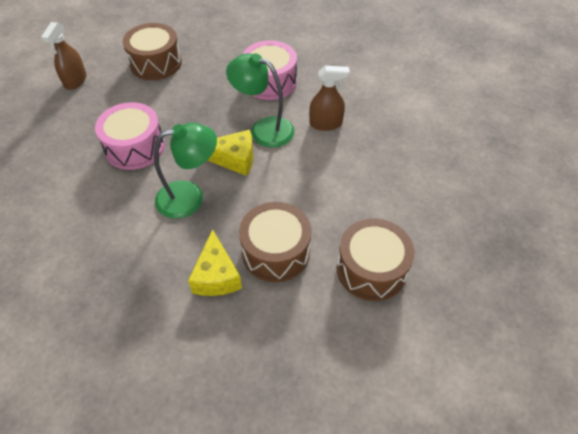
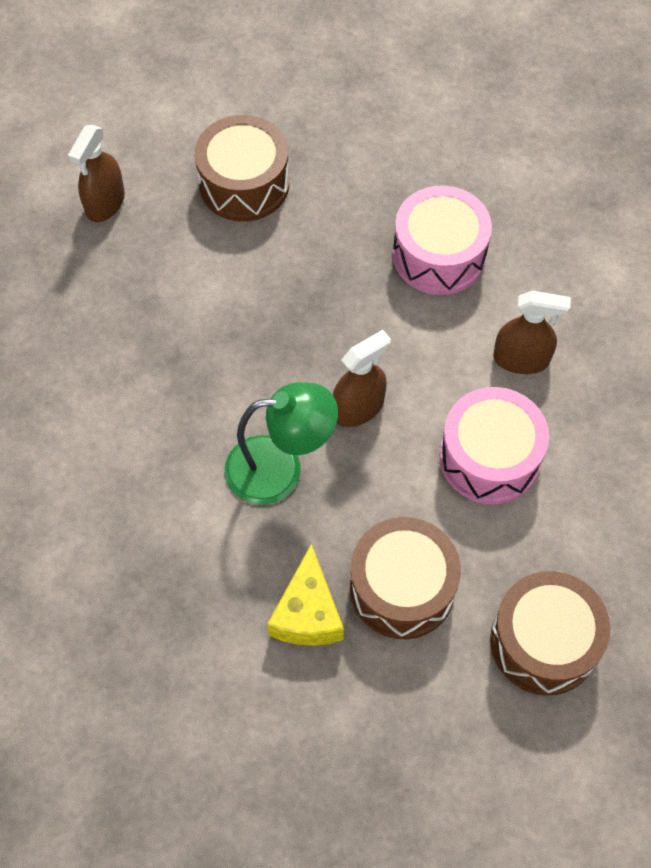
camera: 10 degrees right, 10 degrees up
(135, 147) = (198, 358): pink drum -> pink drum (489, 457)
(234, 159) = (358, 407): yellow cheese -> brown spray bottle
(263, 129) = (414, 354): green lamp -> none

